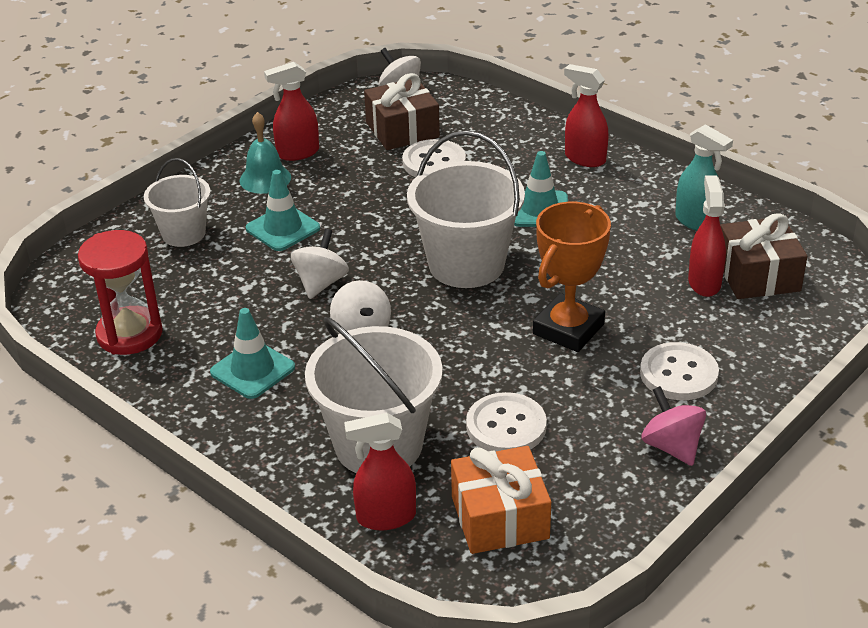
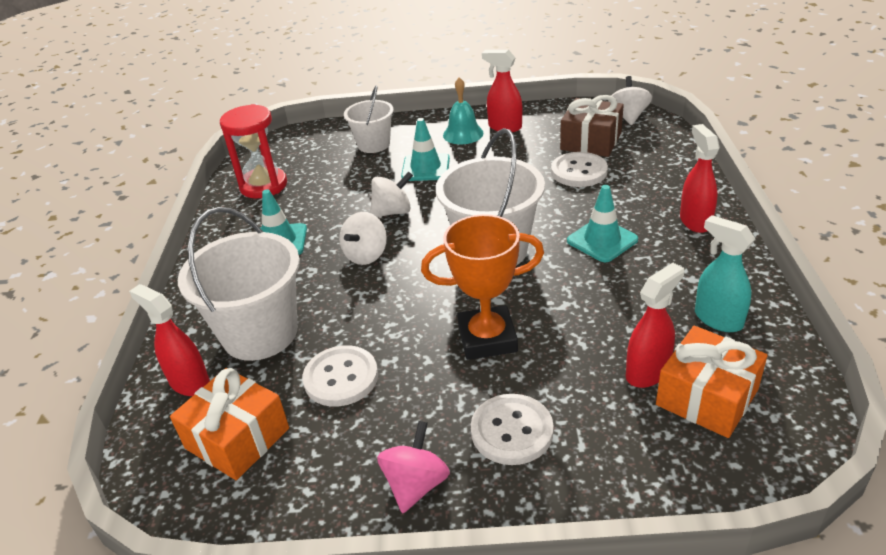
camera: 50 degrees right, 0 degrees up
(696, 222) = (717, 319): turquoise spray bottle -> turquoise spray bottle turned 135 degrees clockwise
(757, 275) = (706, 397): brown gift -> orange gift

